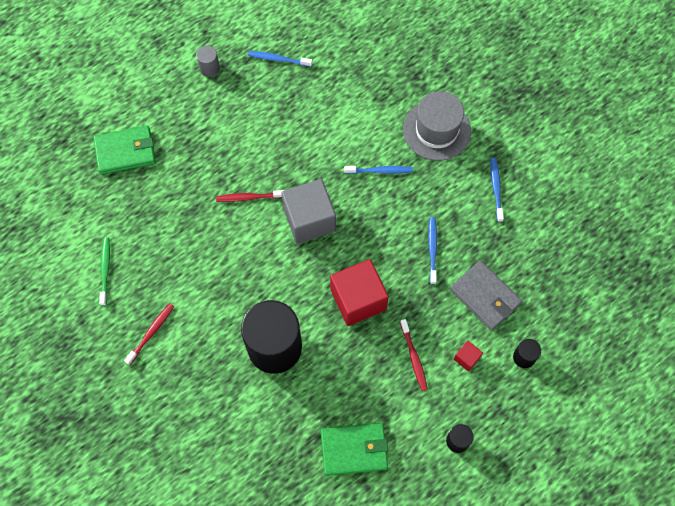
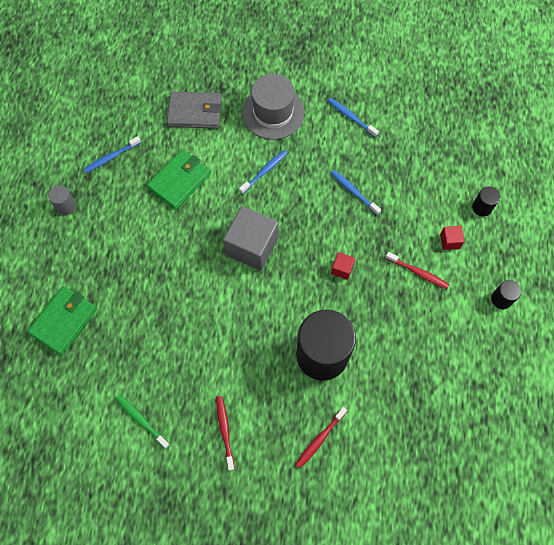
camera: 45 degrees left, 0 degrees up
(249, 197) = (193, 270): red toothbrush -> red toothbrush (320, 439)
(354, 450) = (446, 370): green wallet -> green wallet (179, 181)
(358, 299) = (342, 269): red cube -> red cube, size x0.44
(485, 297) = (418, 191): grey wallet -> grey wallet (195, 112)

